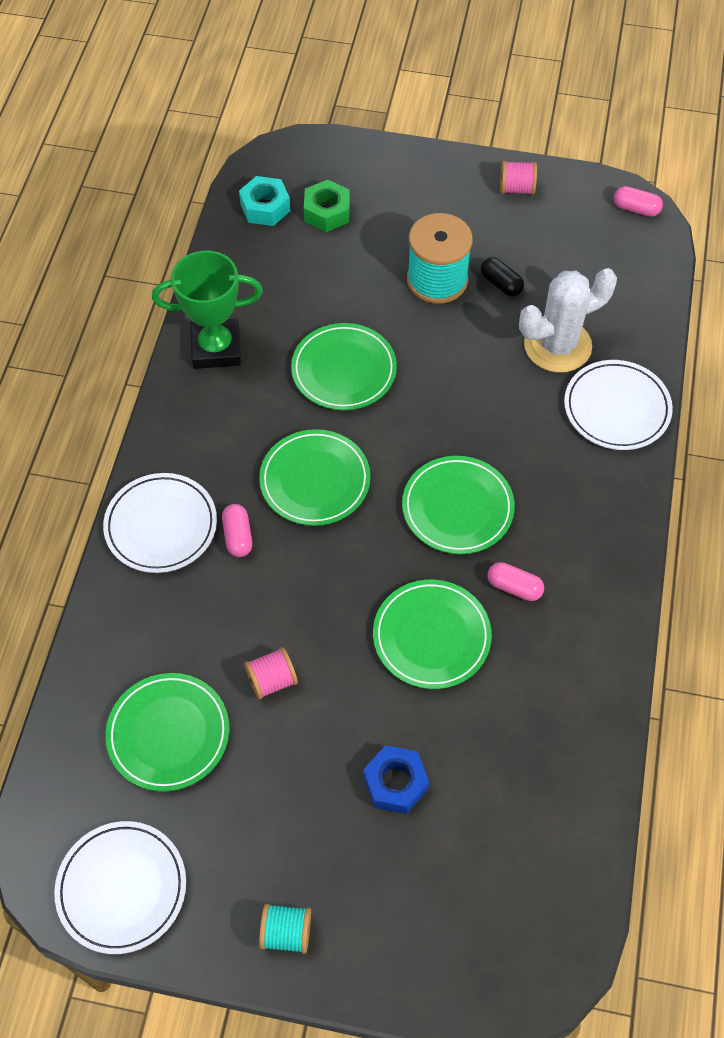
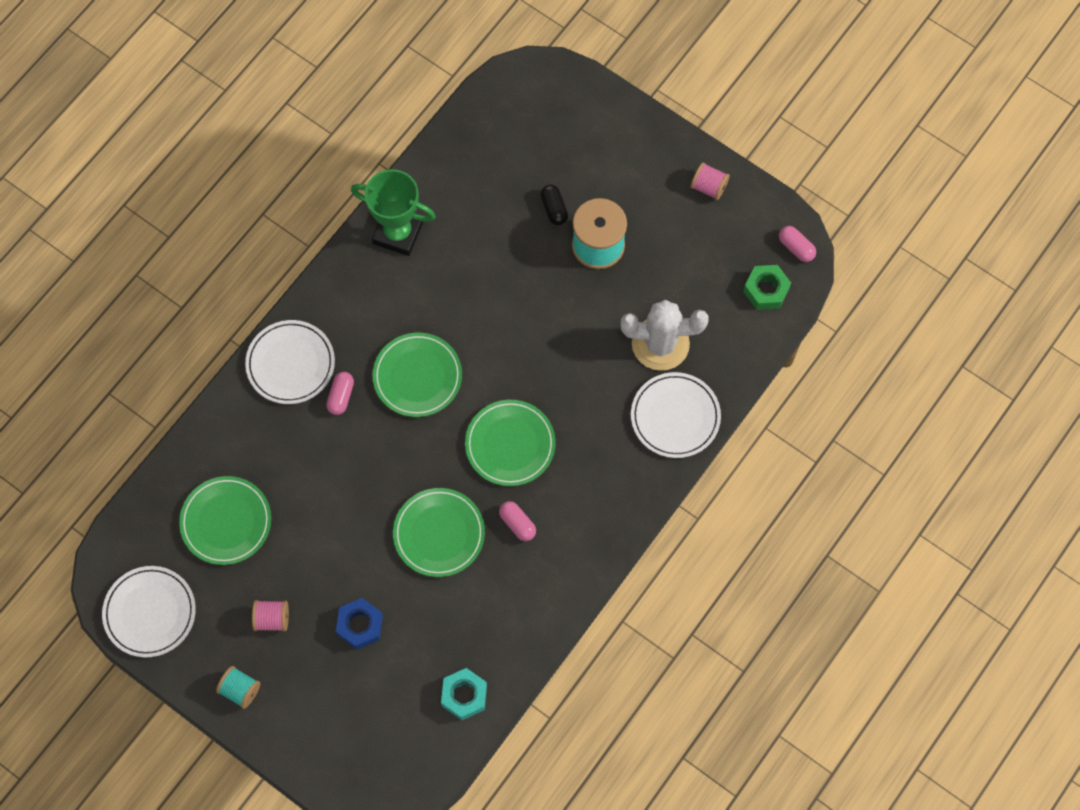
camera: 25 degrees right, 10 degrees up
(265, 207) = (496, 120): turquoise nut -> turquoise nut (464, 696)
(272, 680) = (313, 515): pink spool -> pink spool (272, 619)
(327, 212) = (543, 145): green nut -> green nut (766, 290)
(344, 370) = (485, 294): green plate -> none
(501, 284) = (646, 270): black capsule -> black capsule (554, 209)

